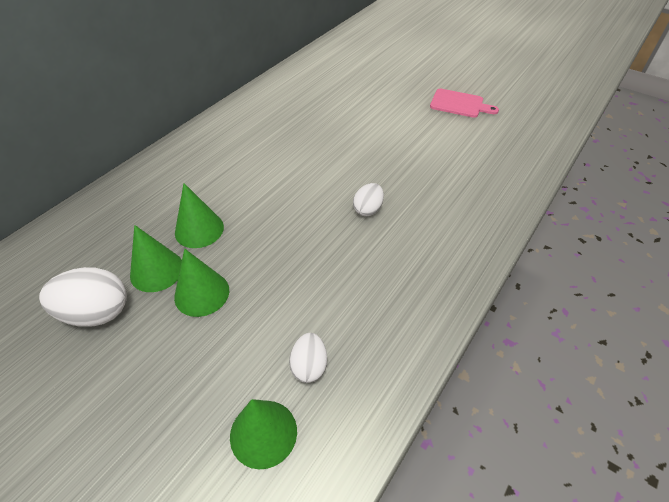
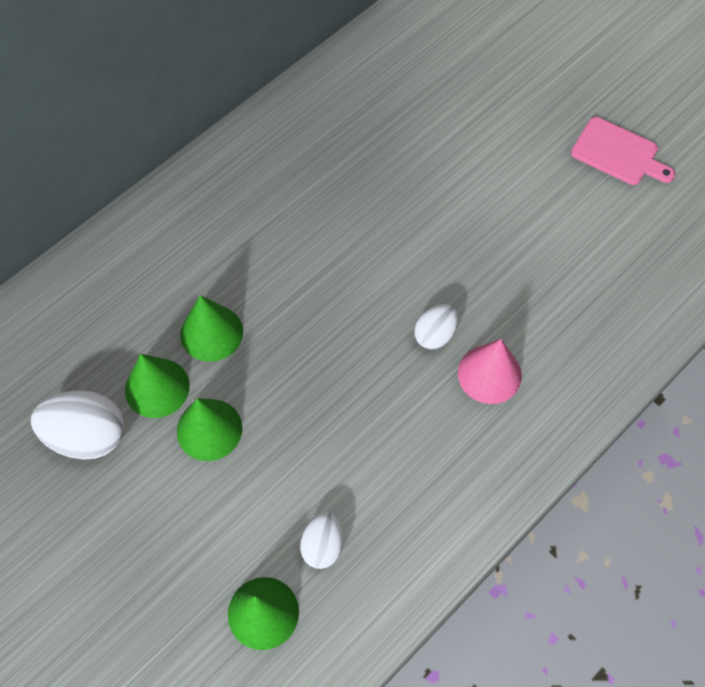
camera: 10 degrees right, 15 degrees up
(414, 227) = (489, 374): none -> pink cone

